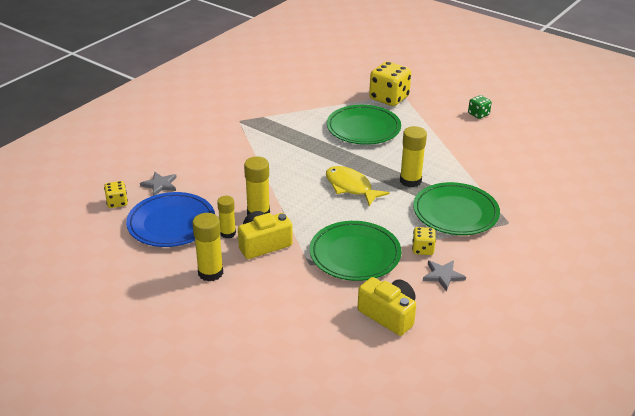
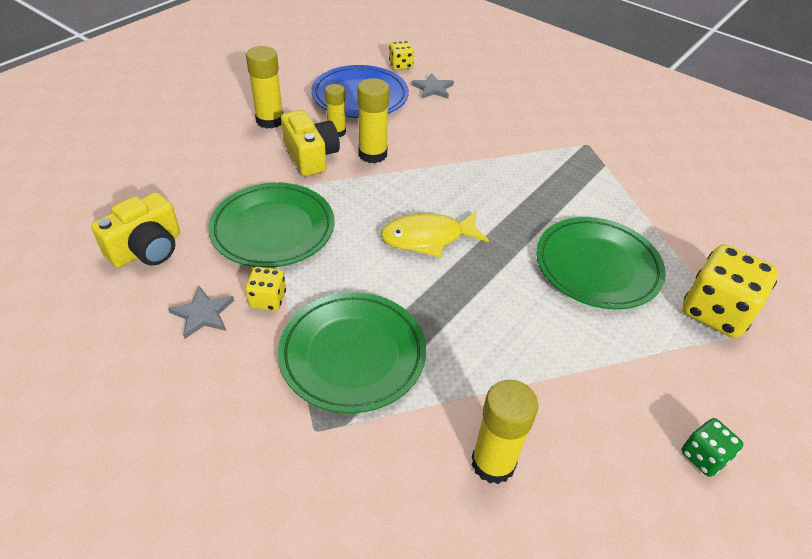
camera: 90 degrees right, 10 degrees up
(350, 187) = (428, 238): yellow fish -> yellow fish turned 150 degrees counterclockwise
(410, 181) = (445, 308): yellow glue stick -> yellow glue stick (493, 463)

